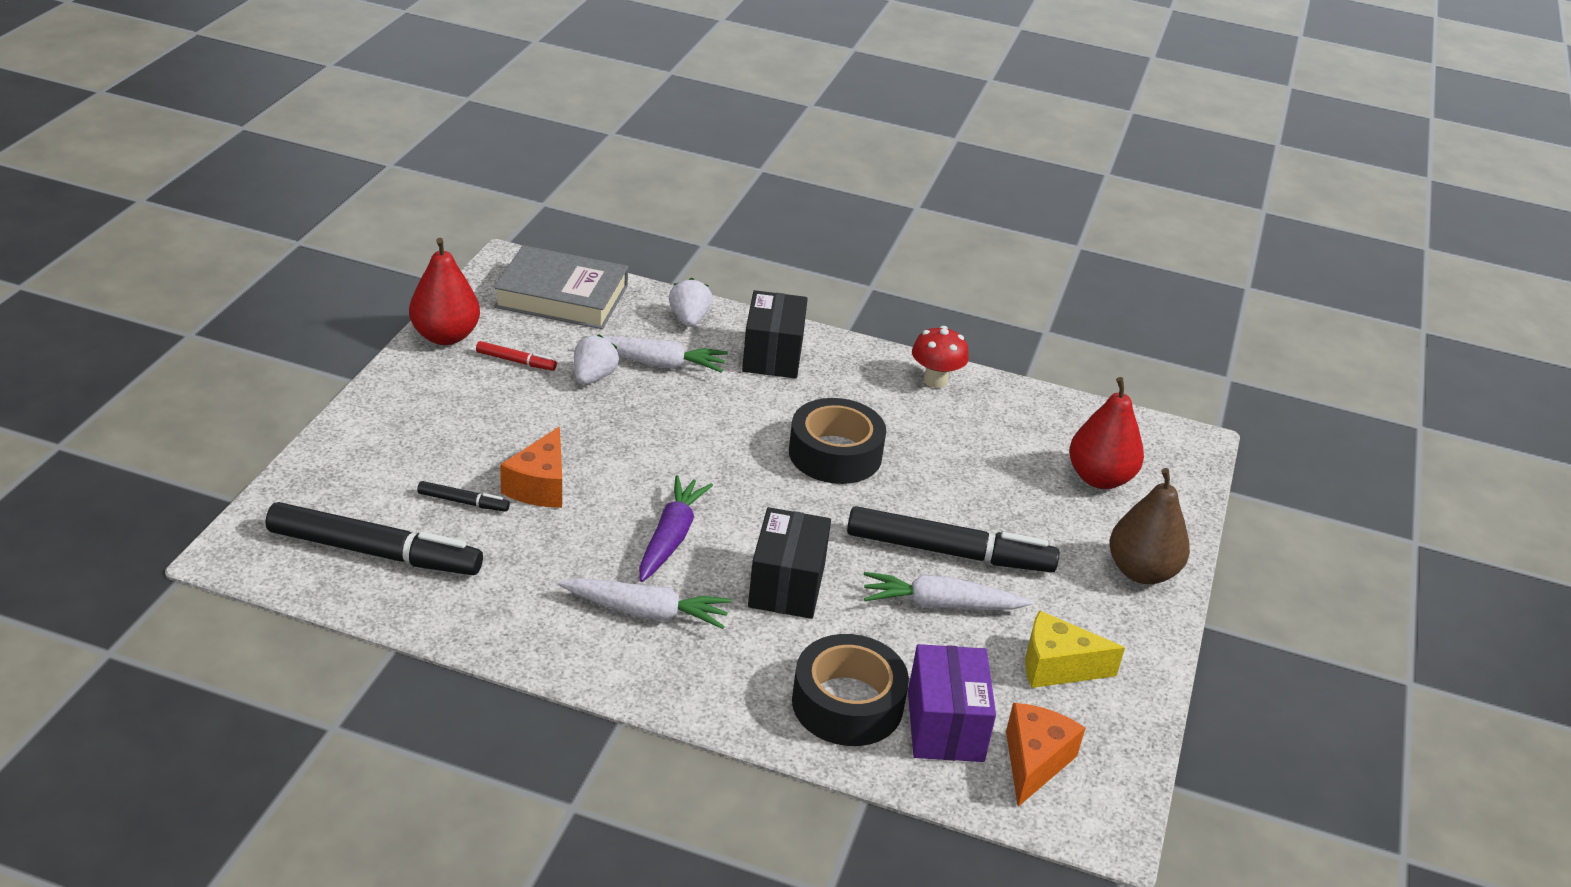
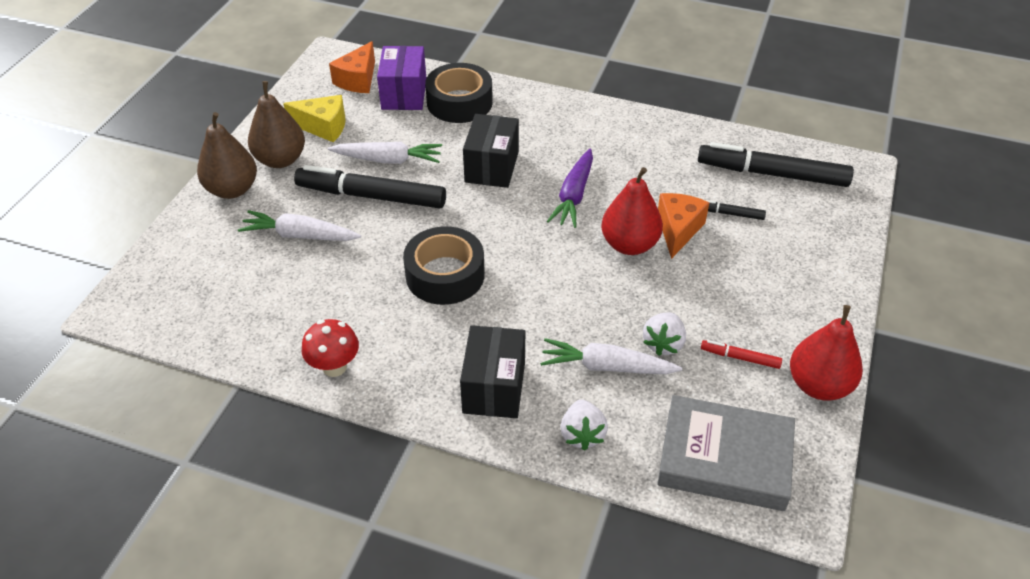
camera: 175 degrees left, 10 degrees up
(646, 612) = (583, 146): white carrot -> white carrot (300, 235)
(1097, 613) = (280, 160): none -> brown pear
(1099, 478) = (223, 266): red pear -> red pear (629, 245)

